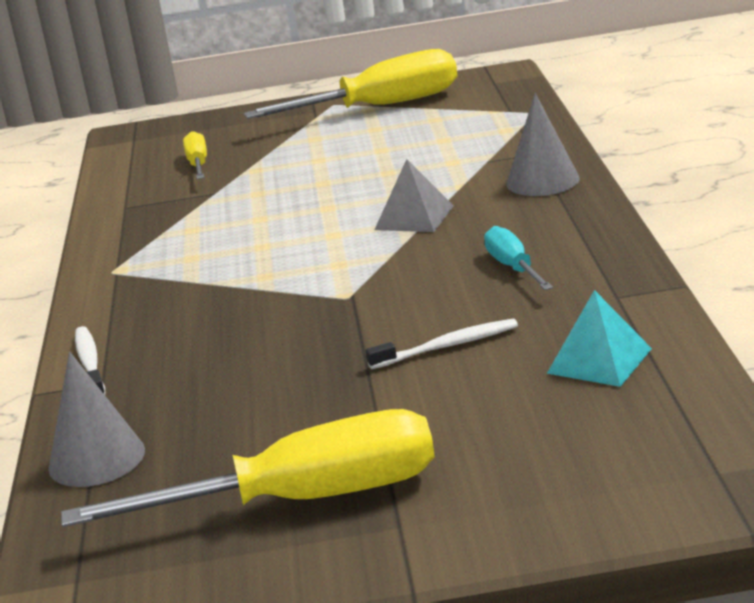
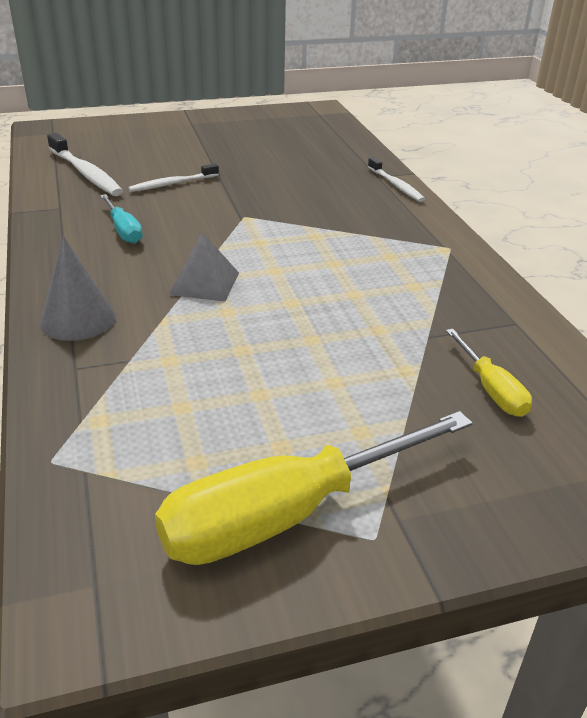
camera: 165 degrees right, 10 degrees up
(96, 459) = (346, 145): grey cone -> none
(303, 500) = (235, 130): yellow screwdriver -> none
(599, 360) = (86, 173): turquoise pyramid -> white toothbrush

